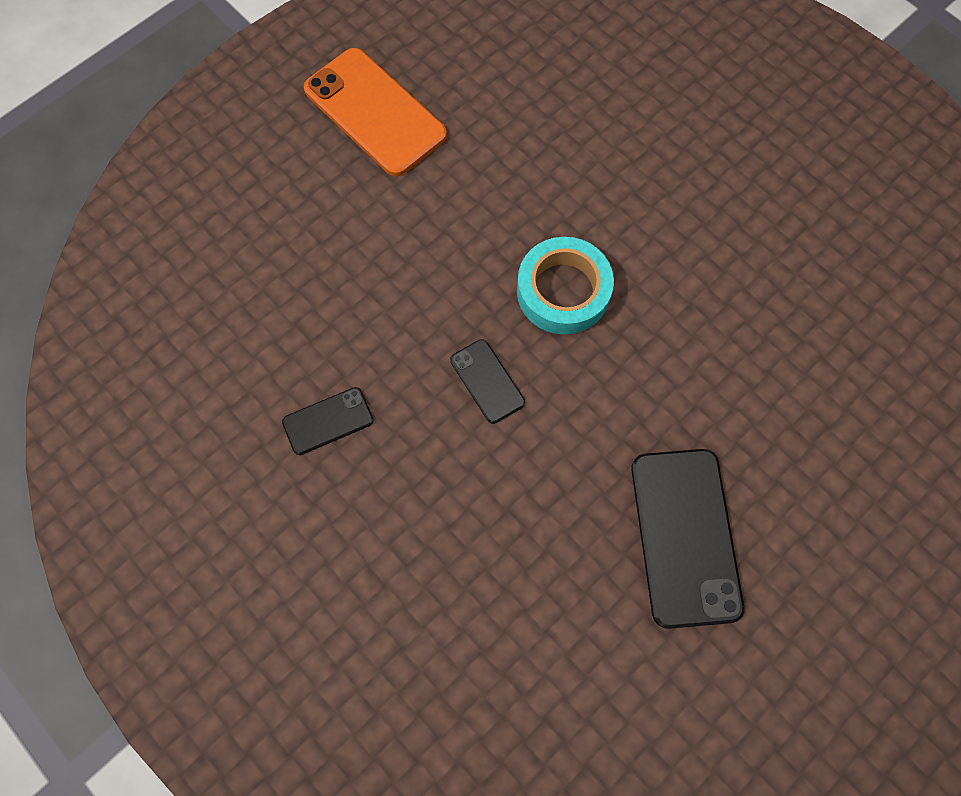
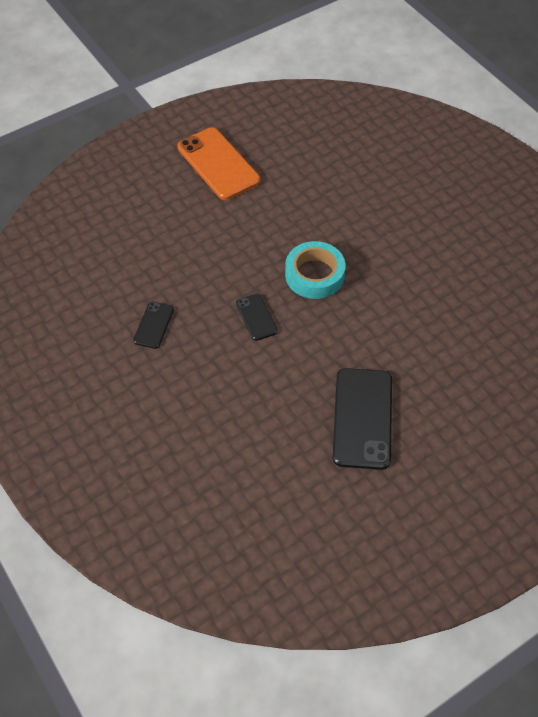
camera: 10 degrees right, 15 degrees down
(328, 421) = (153, 325): black phone -> black phone turned 60 degrees counterclockwise

